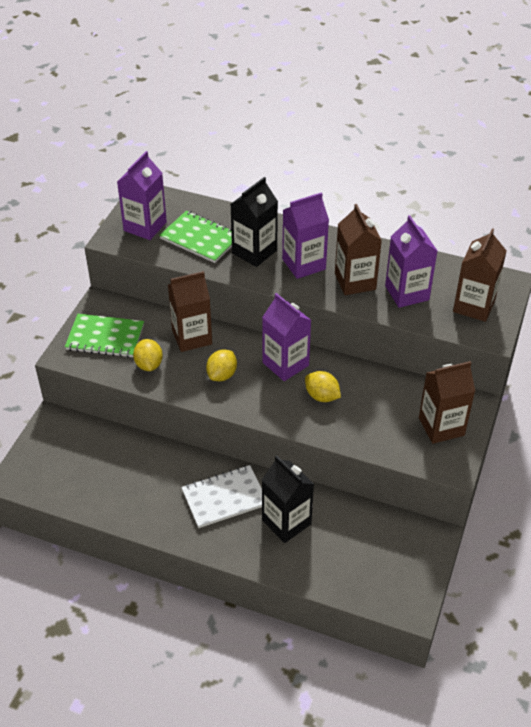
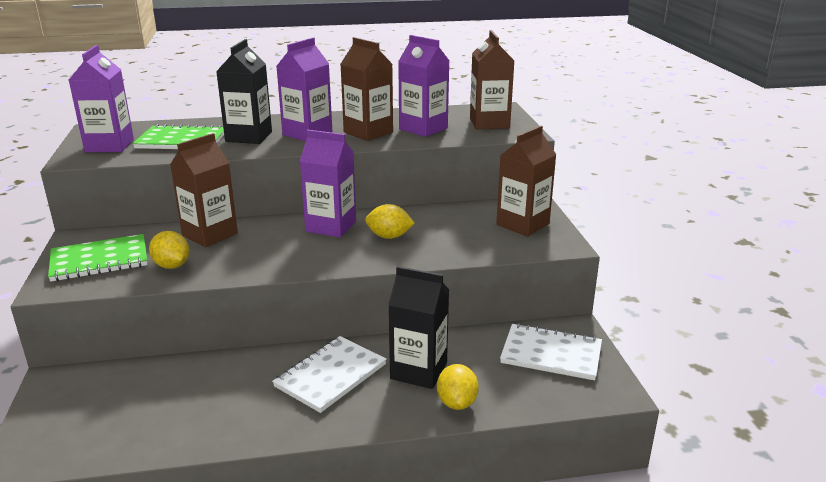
camera: 30 degrees left, 20 degrees down
(222, 375) = (267, 250): yellow lemon -> yellow lemon (457, 402)
(394, 552) = (551, 354): none -> white notebook

